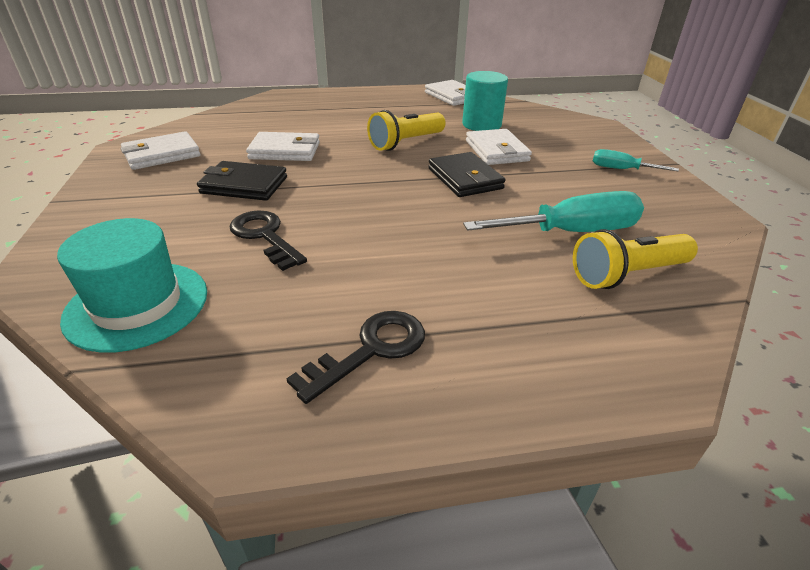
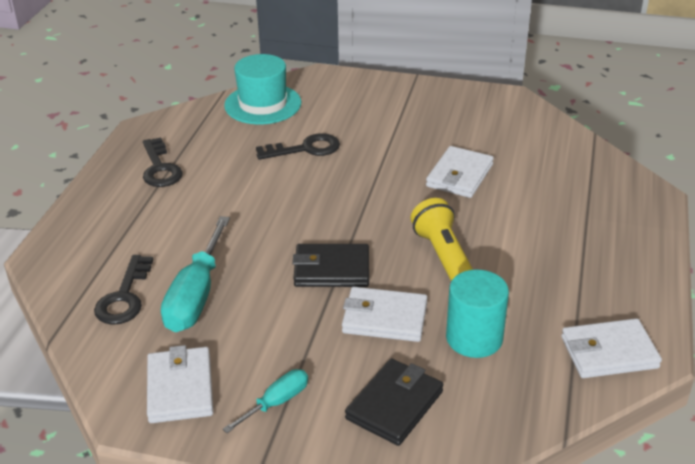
camera: 115 degrees right, 0 degrees up
(162, 155) = (482, 114): white wallet -> white wallet (180, 388)
(244, 185) = (394, 148): black wallet -> black wallet (394, 405)
(627, 274) = (124, 297): yellow flashlight -> black key

